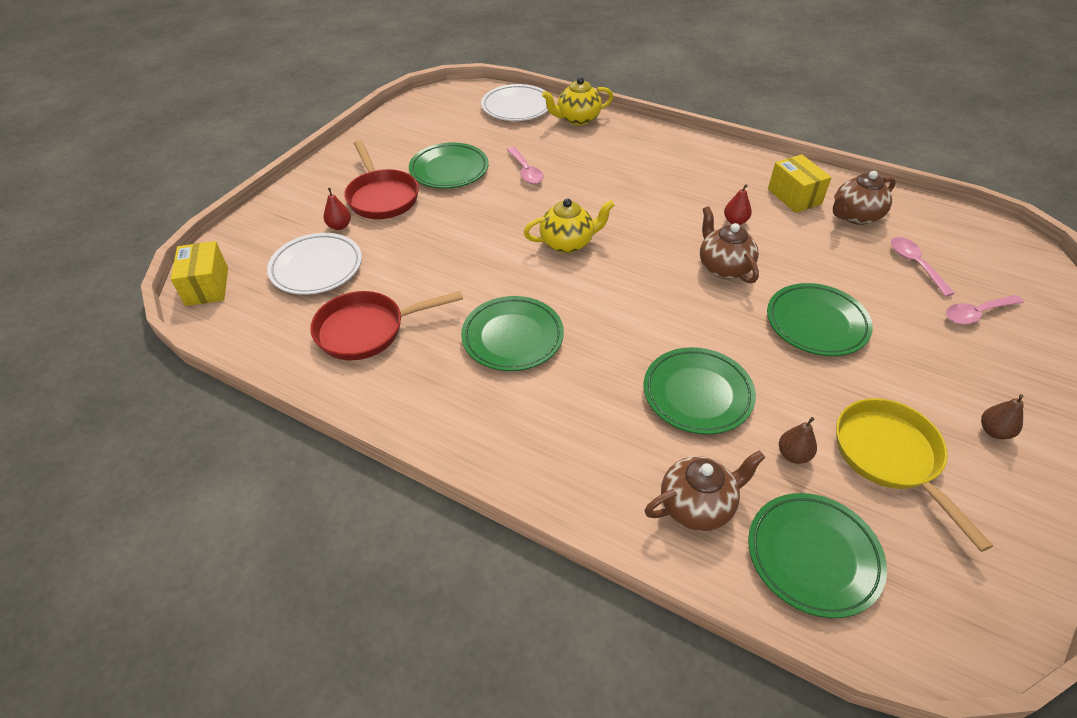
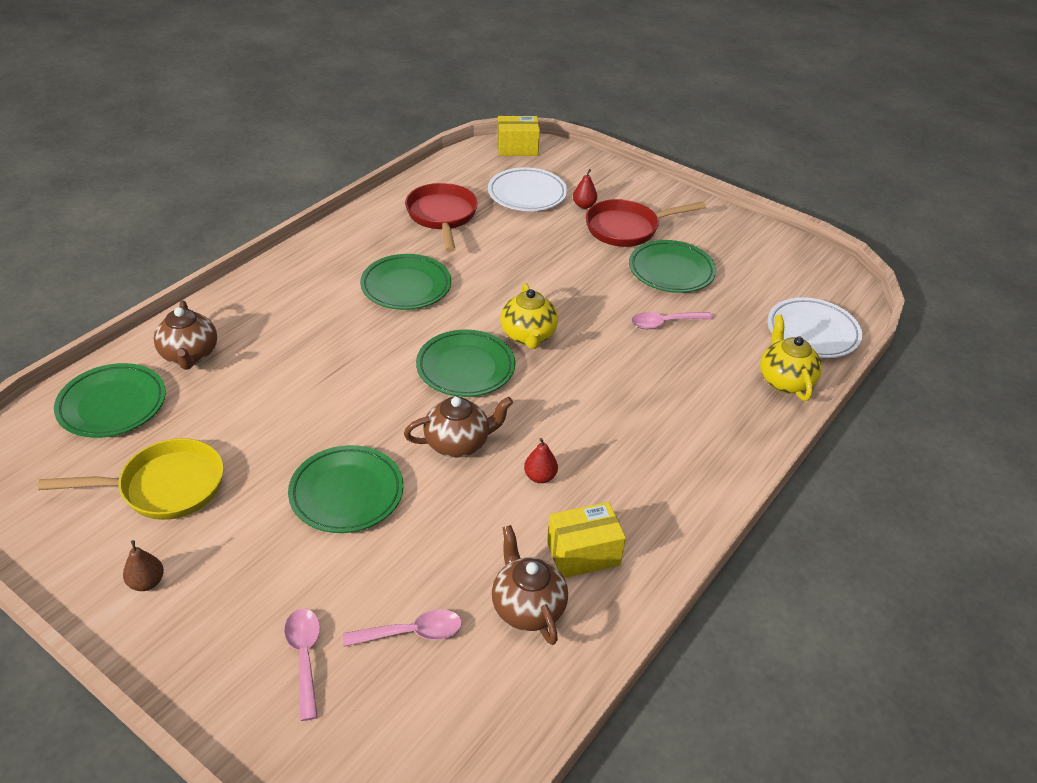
camera: 95 degrees right, 5 degrees down
(697, 394) = (295, 381): green plate -> green plate (465, 368)
(793, 455) = (203, 423): brown pear -> none

